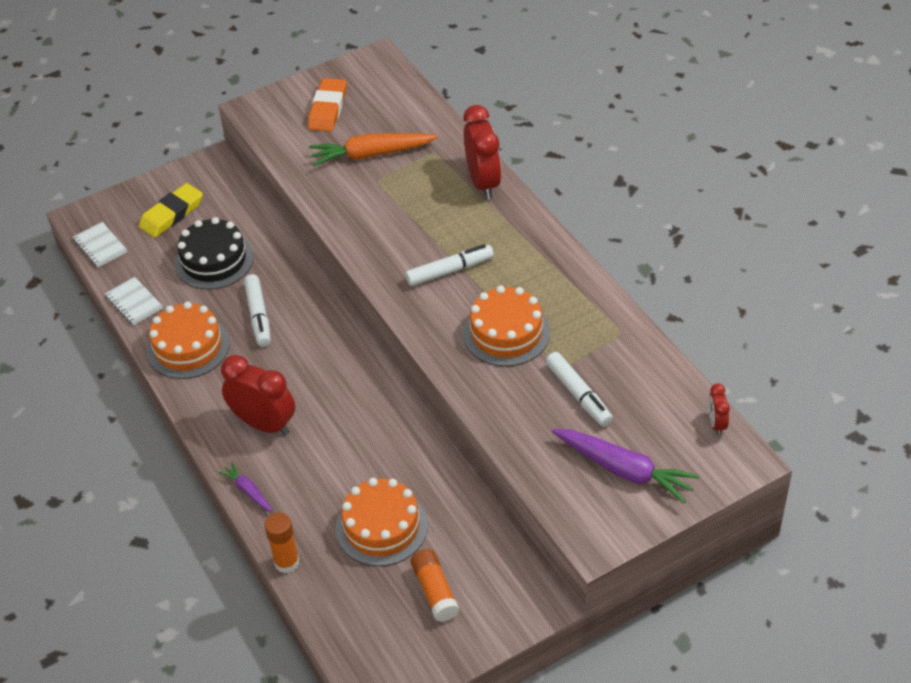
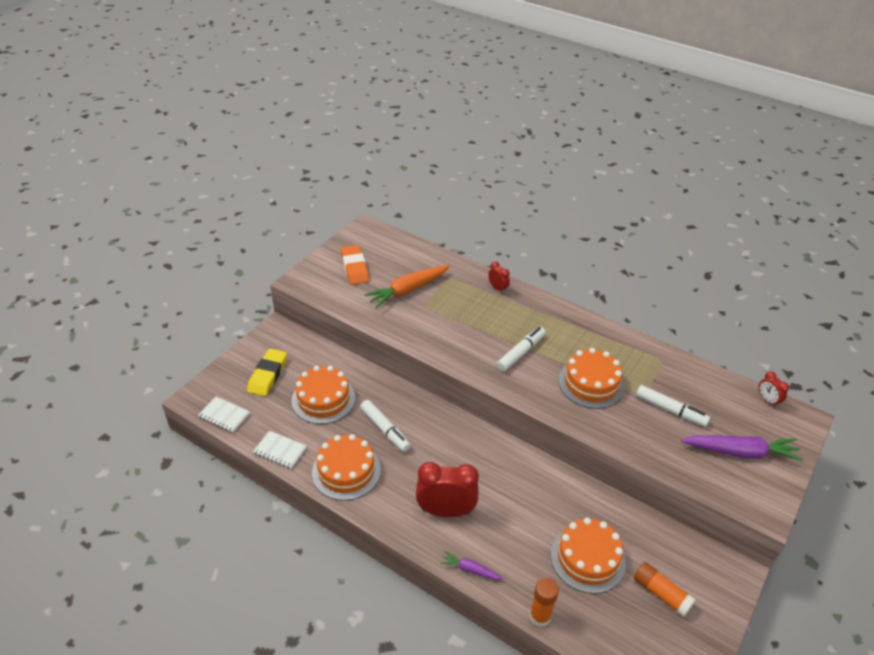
camera: 30 degrees left, 5 degrees down
(214, 260) = (323, 399): black cake -> orange cake
(483, 182) = (498, 288): red clock -> red clock, size x0.49

